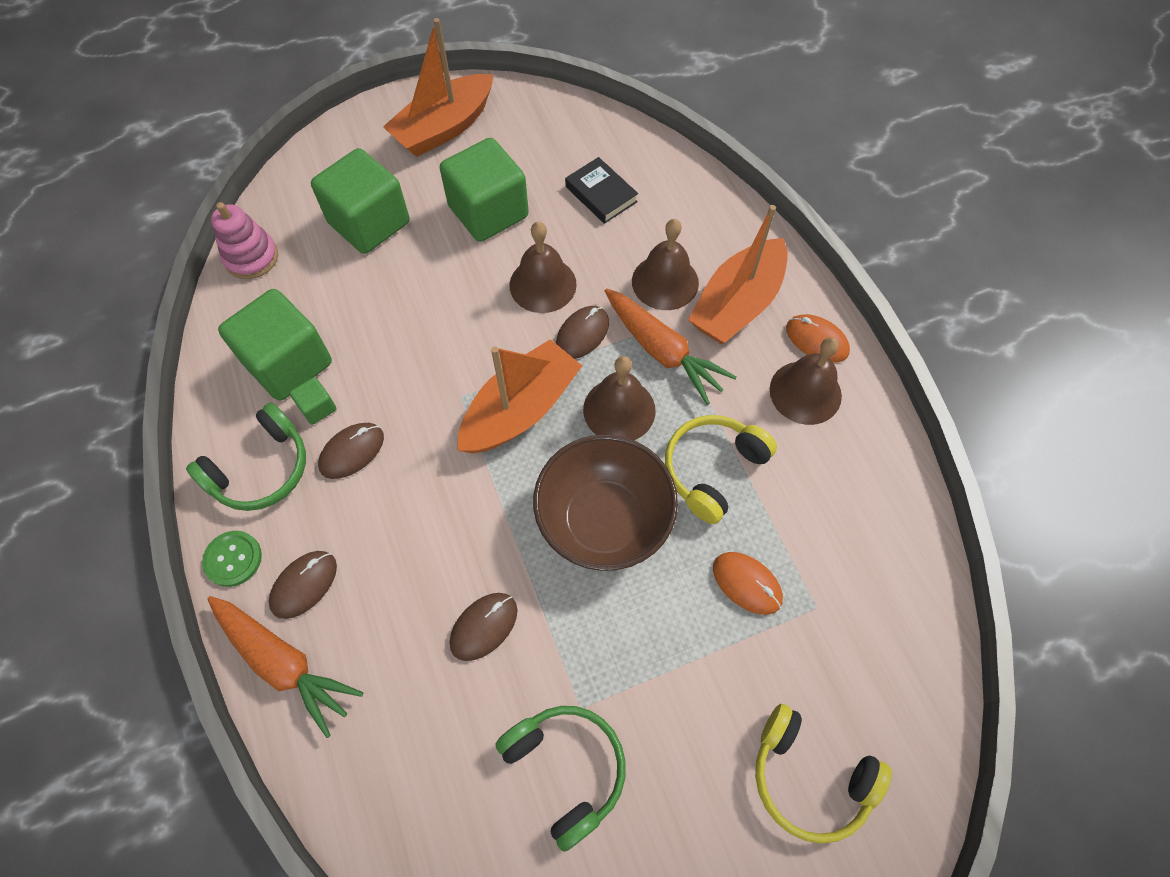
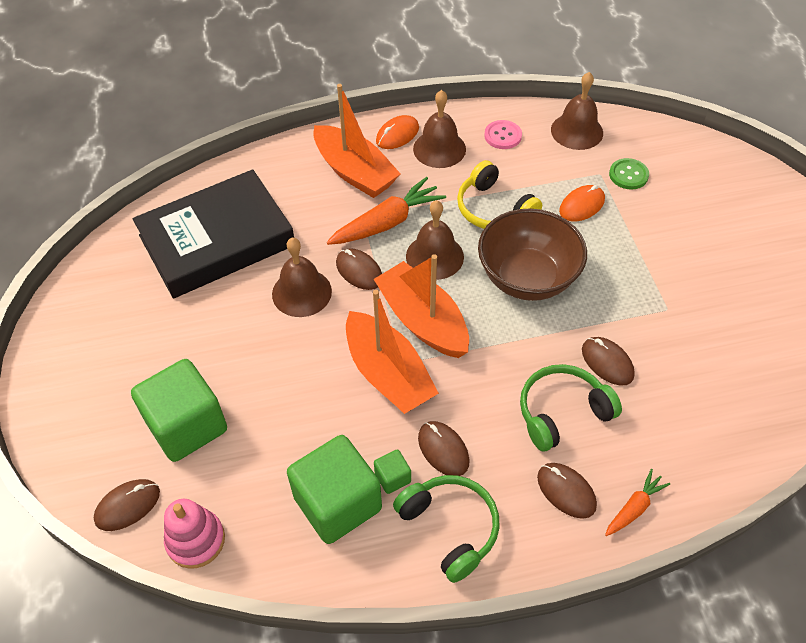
camera: 80 degrees left, 10 degrees down
(233, 559) = (538, 551): green button -> green button (628, 175)
(284, 663) = (634, 508): orange carrot -> orange carrot, size x0.55
(285, 200) = (127, 506): none -> brown mouse
(444, 128) = (87, 353): orange boat -> orange boat (388, 374)
(488, 212) = (207, 325): green cube -> none
(566, 769) = (710, 322): green headphones -> green headphones (562, 412)
(601, 194) = (217, 240): black book -> black book, size x2.36
(665, 282) = (322, 211): brown bell -> brown bell (577, 131)
(809, 776) = (708, 198): yellow headphones -> none
(854, 468) = (503, 136): none -> pink button

